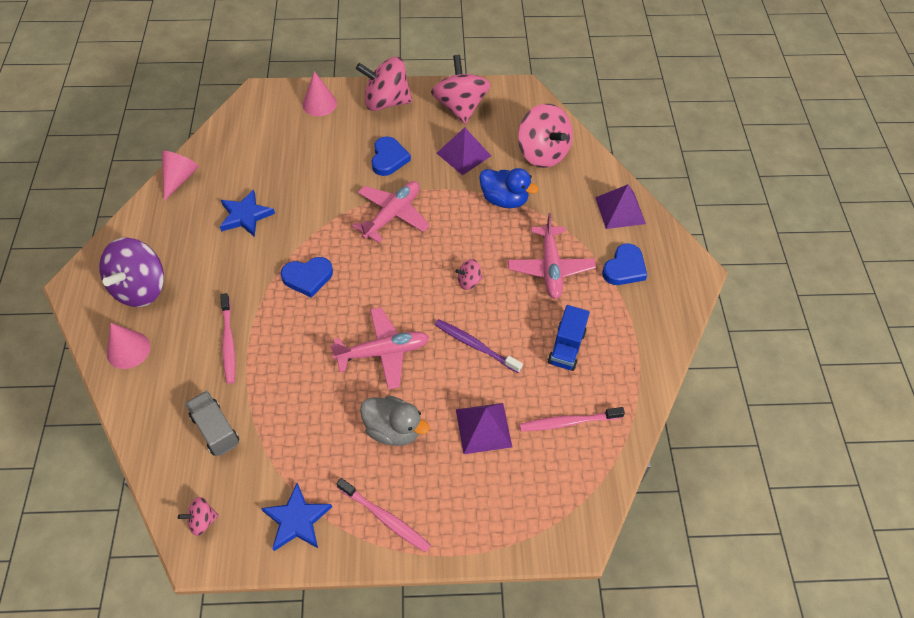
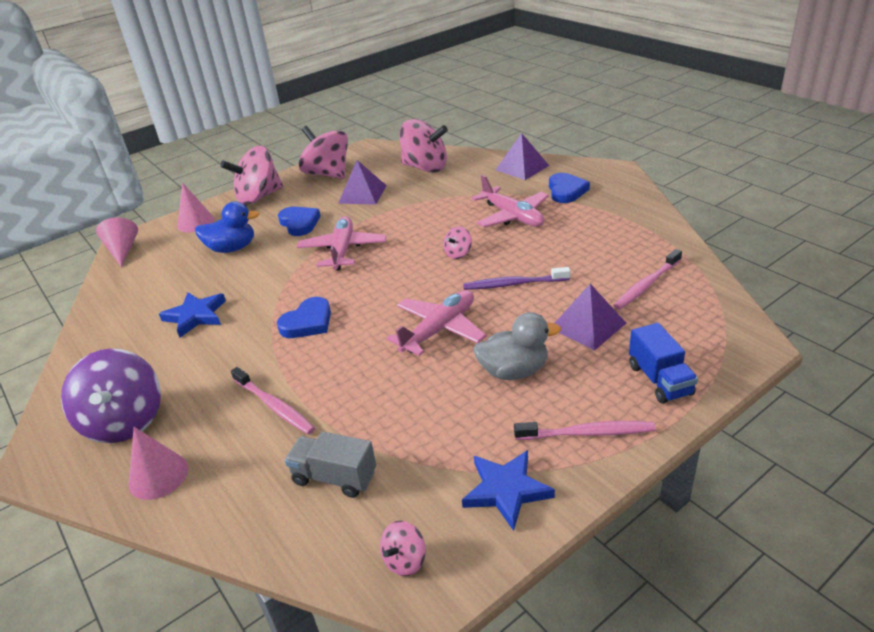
camera: 30 degrees left, 20 degrees down
(179, 178) = (92, 326): pink cone -> pink cone (123, 251)
(504, 199) = (427, 201): blue duck -> blue duck (232, 248)
(566, 347) = (585, 248): blue truck -> blue truck (660, 380)

